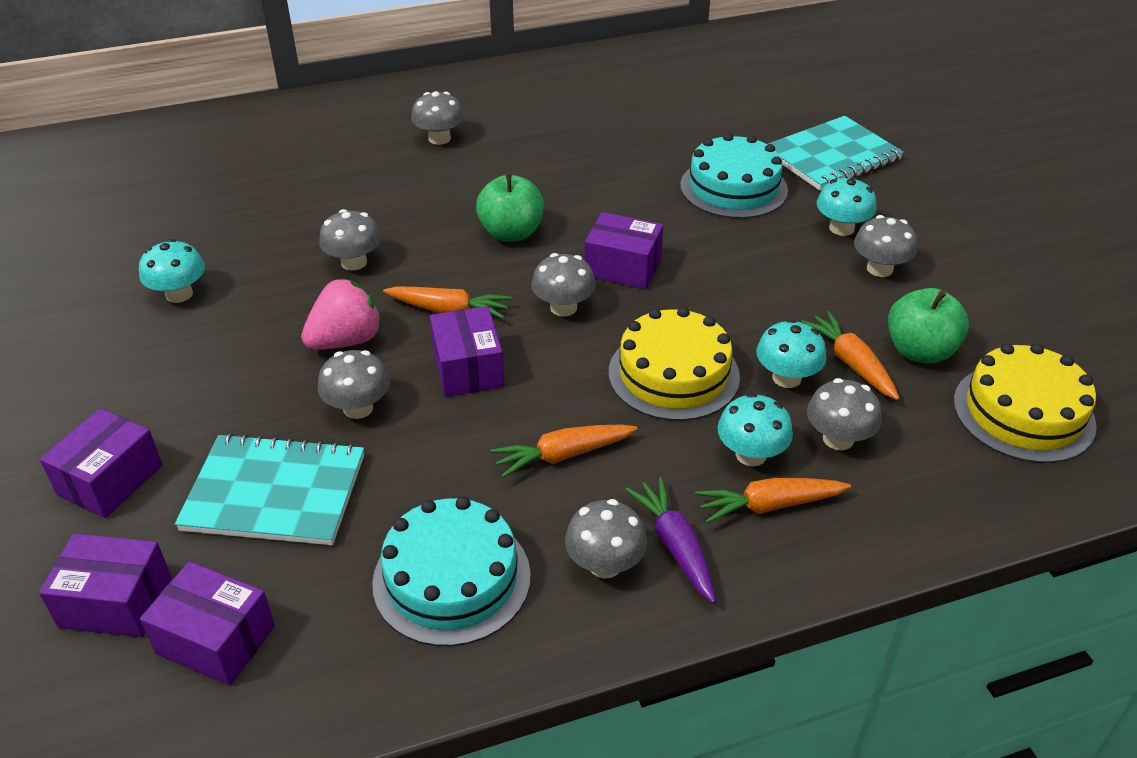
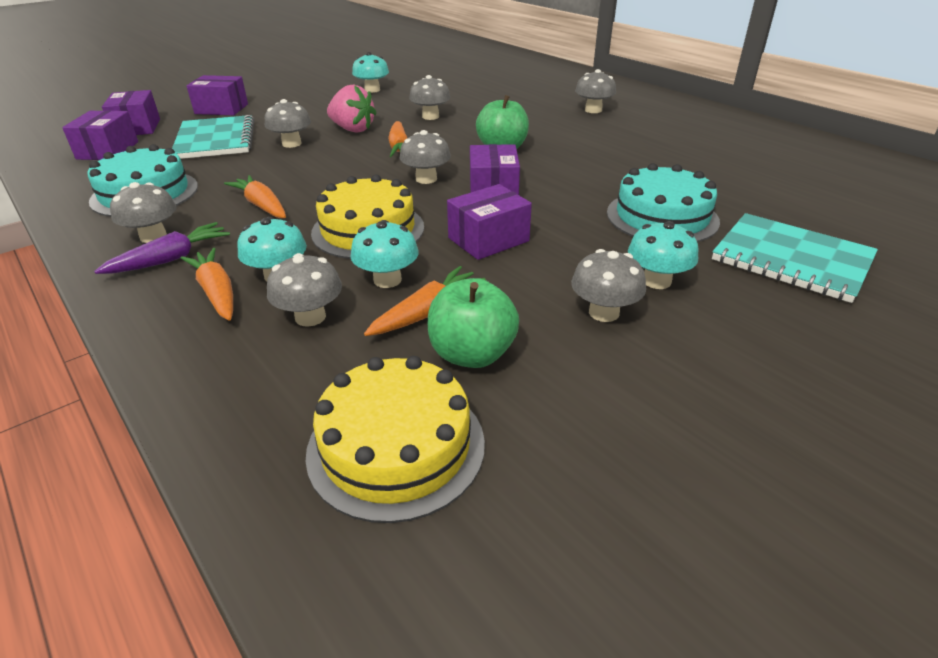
camera: 70 degrees right, 5 degrees down
(468, 368) = (341, 163): purple box -> purple box (488, 239)

